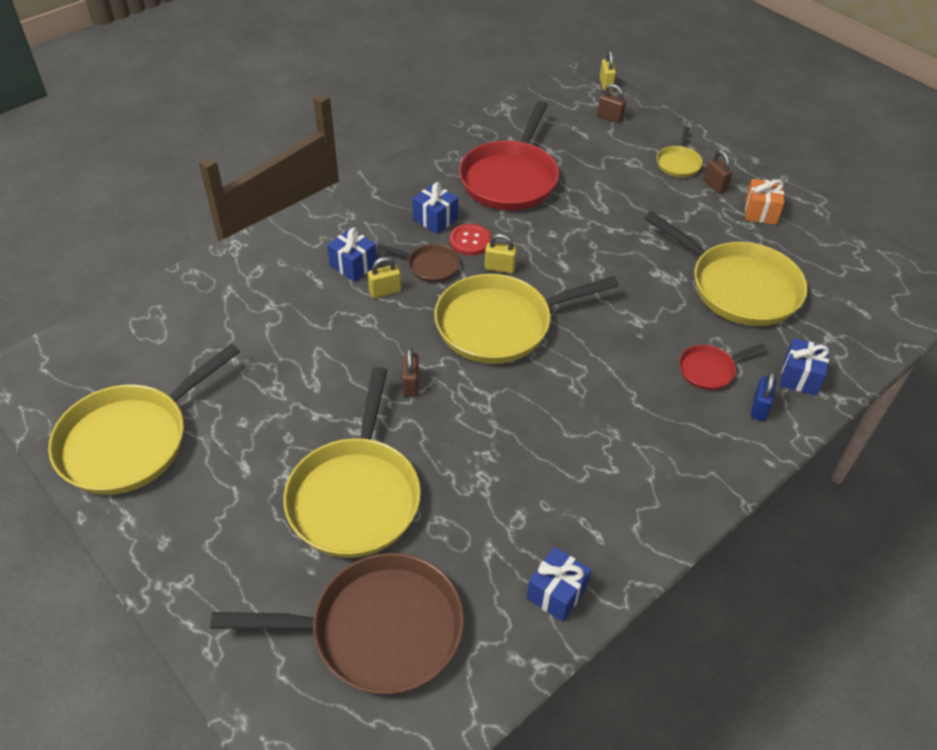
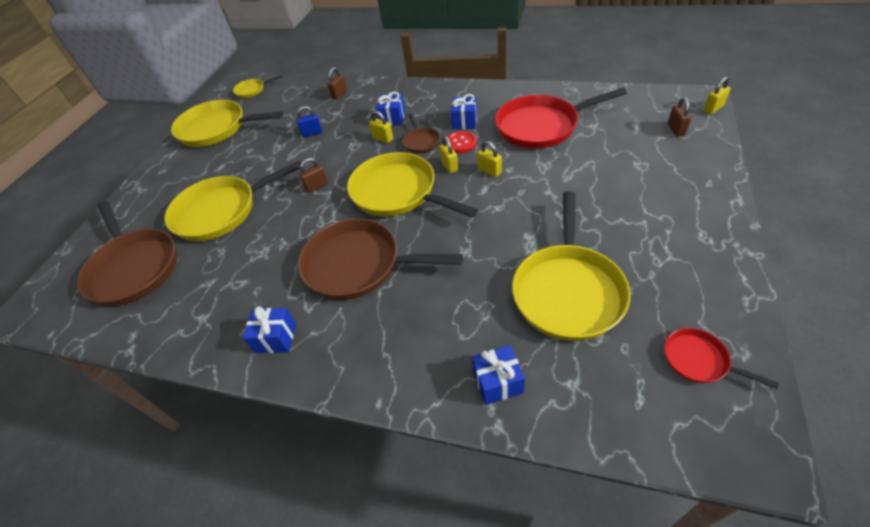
camera: 65 degrees right, 0 degrees up
(540, 246) = (489, 171): none -> yellow padlock
(556, 593) = (188, 331): blue gift -> blue gift (276, 338)
(584, 404) = (358, 265): none -> brown pan
(678, 163) = (676, 186): yellow pan -> yellow pan (252, 90)
(709, 370) = (451, 316): red pan -> red pan (699, 360)
(714, 185) = (679, 218): brown padlock -> brown padlock (339, 94)
(759, 408) = (435, 368): blue padlock -> blue padlock (312, 133)
(760, 212) = (685, 261): orange gift -> none

